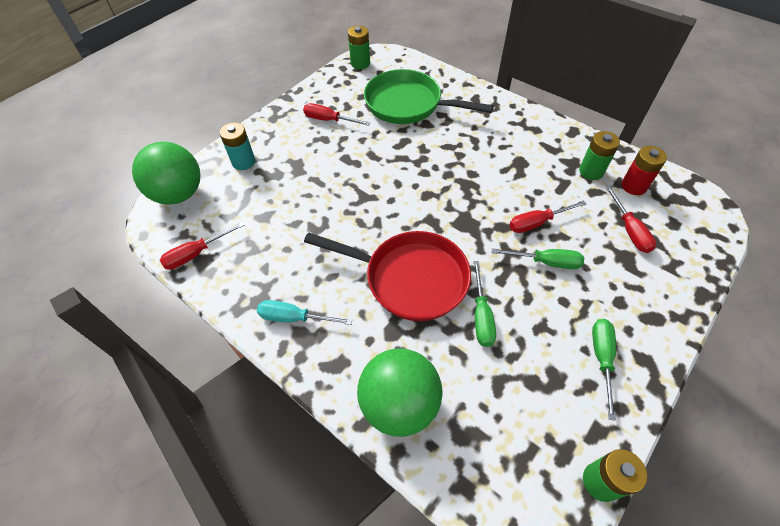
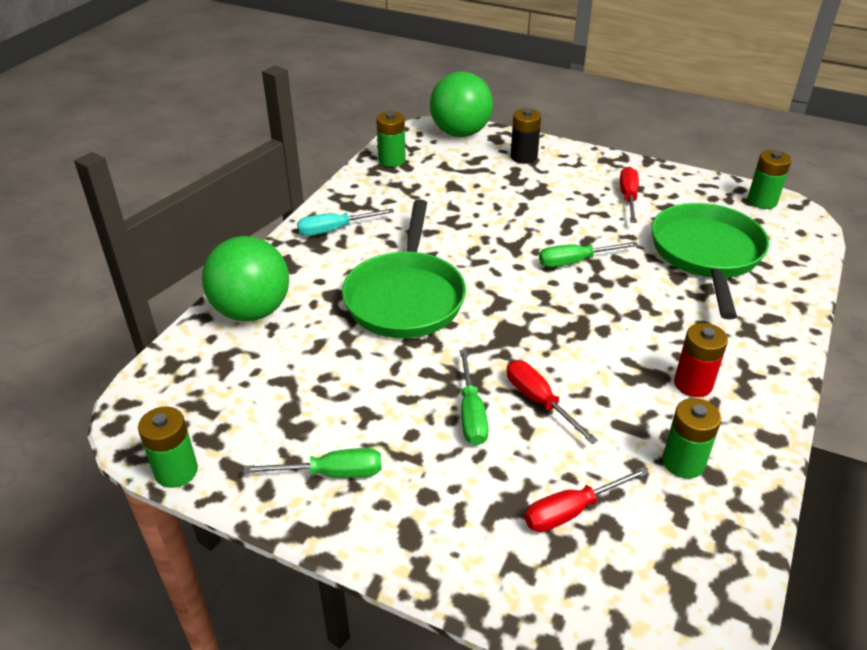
camera: 75 degrees right, 15 degrees down
(196, 254) = (392, 160): red screwdriver -> green battery
(243, 162) = (523, 157): turquoise battery -> black battery
(294, 318) = (334, 230): turquoise screwdriver -> turquoise screwdriver turned 105 degrees counterclockwise
(410, 278) = (405, 297): red pan -> green pan
(481, 316) = (369, 359): green screwdriver -> green screwdriver (575, 261)
(633, 186) = (679, 521): red battery -> red battery (693, 384)

